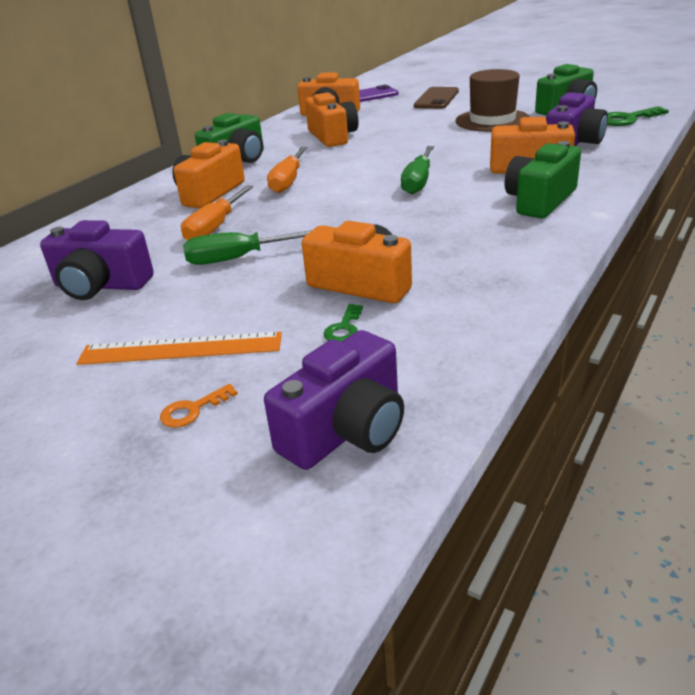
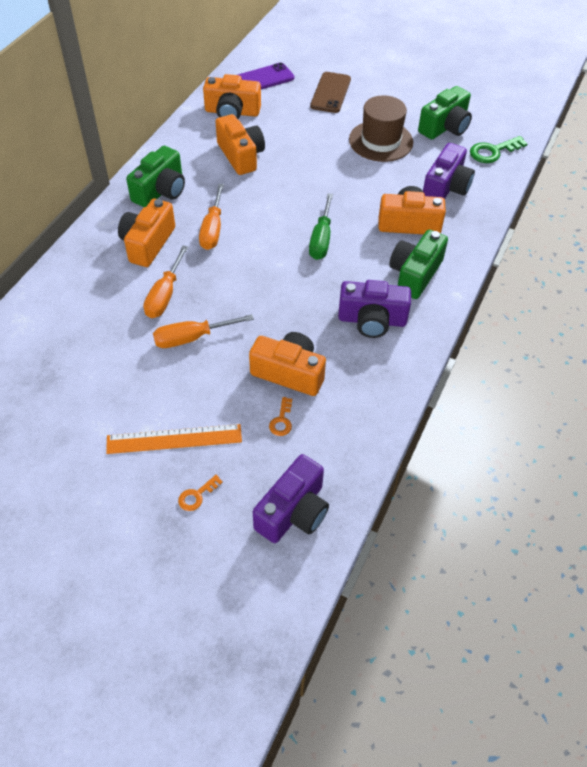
camera: 10 degrees left, 20 degrees up
(101, 285) = (94, 367): purple camera -> purple camera (372, 320)
(238, 258) = (192, 338): green screwdriver -> orange screwdriver
(344, 328) = (281, 420): green key -> orange key

